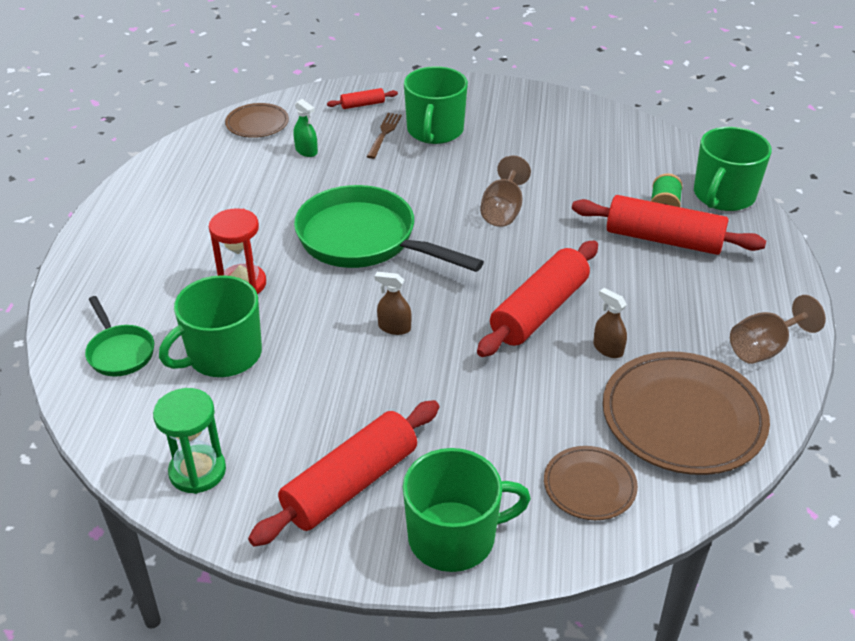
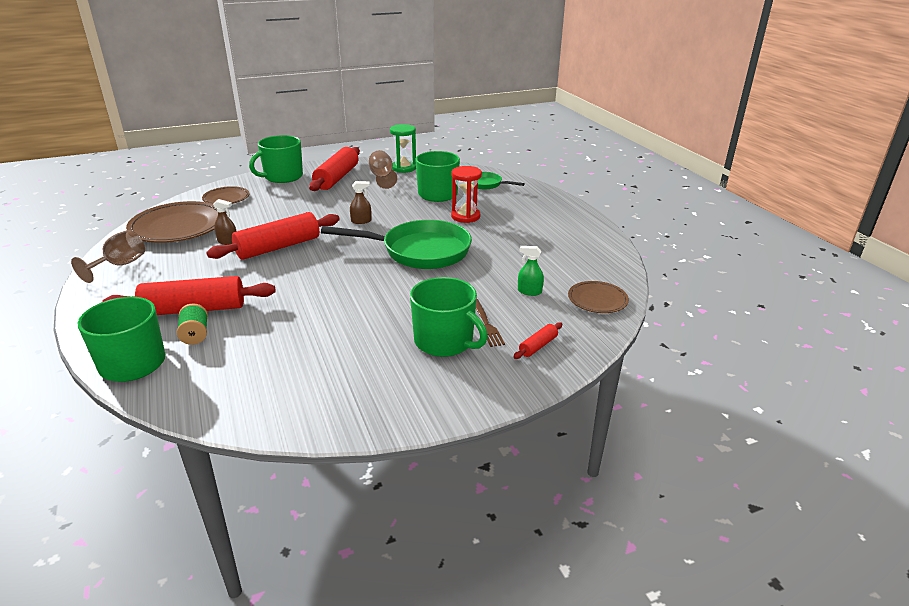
camera: 150 degrees right, 10 degrees down
(435, 131) = (445, 341): green mug -> green mug turned 150 degrees clockwise
(503, 211) = (335, 294): brown goblet -> brown goblet (382, 177)
(539, 311) = (278, 247): red rolling pin -> red rolling pin turned 45 degrees clockwise

